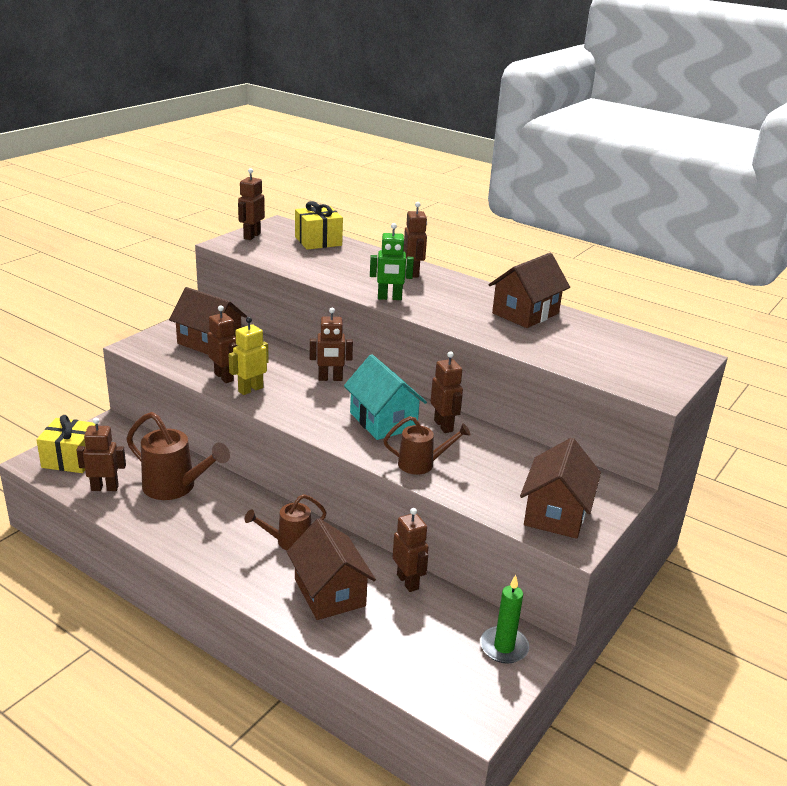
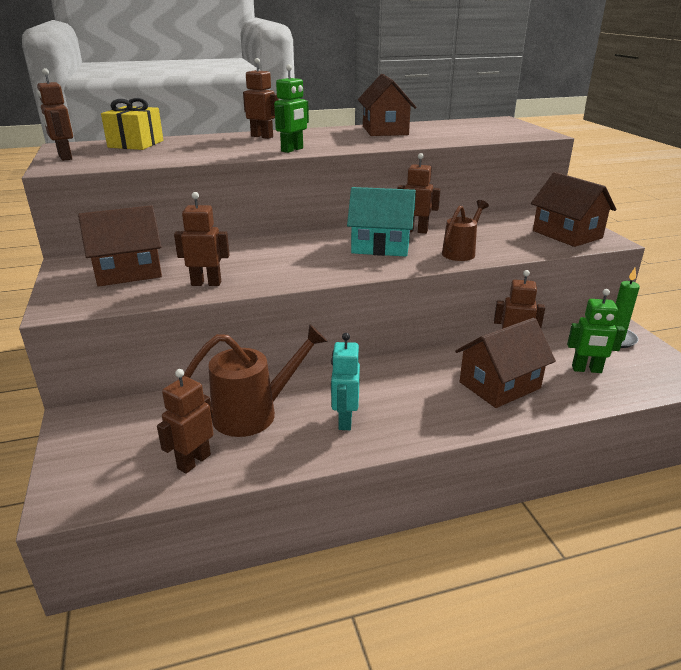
camera: 50 degrees left, 0 degrees up
(71, 459) = (101, 469): yellow gift -> none
(203, 530) = (345, 420): none -> turquoise robot
(250, 389) = (249, 279): yellow robot -> none
(289, 541) = (410, 380): brown watering can -> none
(330, 379) = (285, 245): brown robot -> none
(330, 592) = (499, 385): brown house -> brown house turned 45 degrees counterclockwise
(414, 640) = (586, 369): none -> green robot

